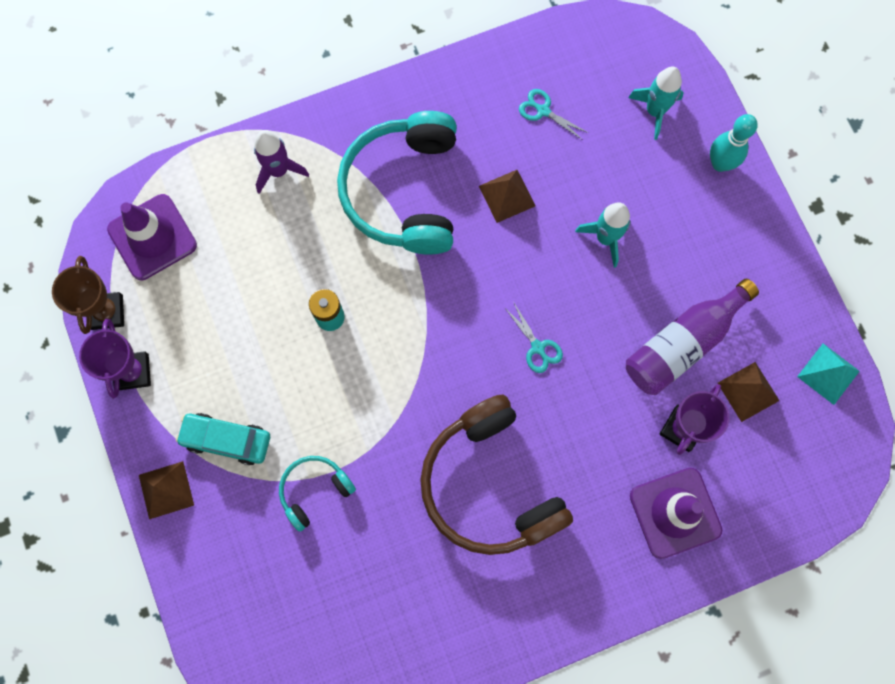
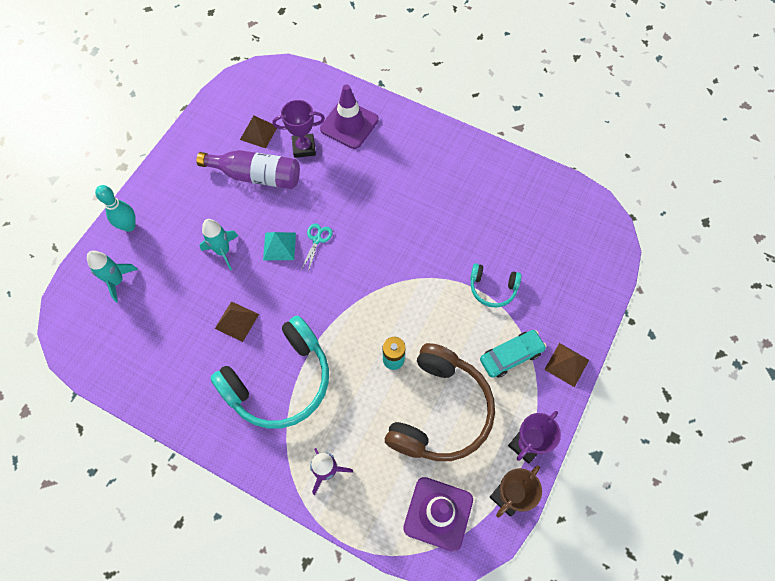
camera: 130 degrees left, 10 degrees down
(226, 440) = (511, 356): turquoise car -> turquoise car turned 90 degrees counterclockwise
(489, 484) = (410, 210): brown headphones -> brown headphones (440, 411)
(543, 111) = (162, 342): turquoise scissors -> none
(828, 373) = (220, 106): turquoise pyramid -> turquoise pyramid (279, 246)

